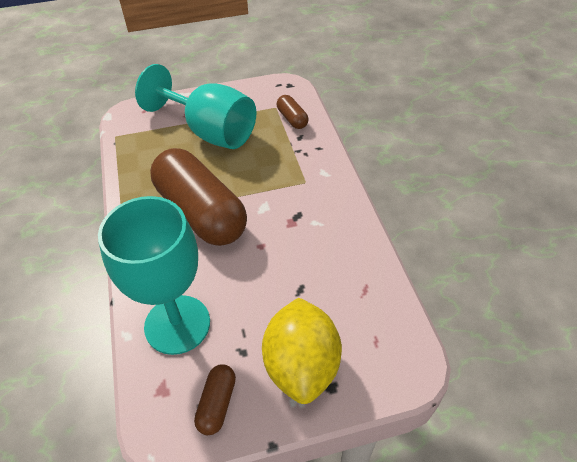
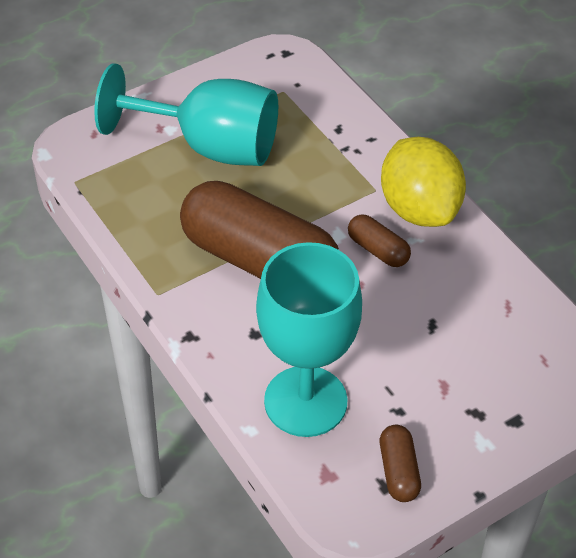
camera: 20 degrees left, 0 degrees up
(292, 119) = (315, 104): brown capsule -> brown capsule (378, 250)
(301, 365) = (473, 407): yellow lemon -> yellow lemon (419, 209)

